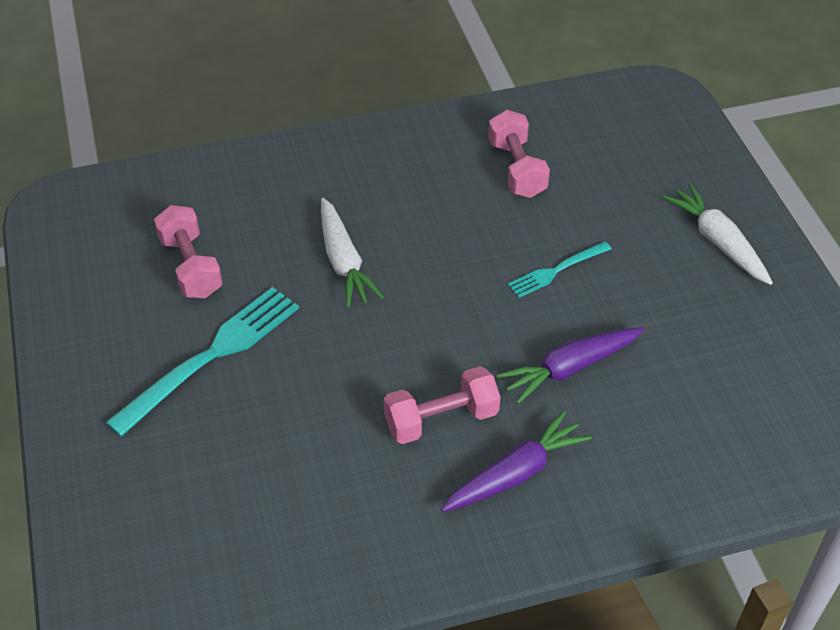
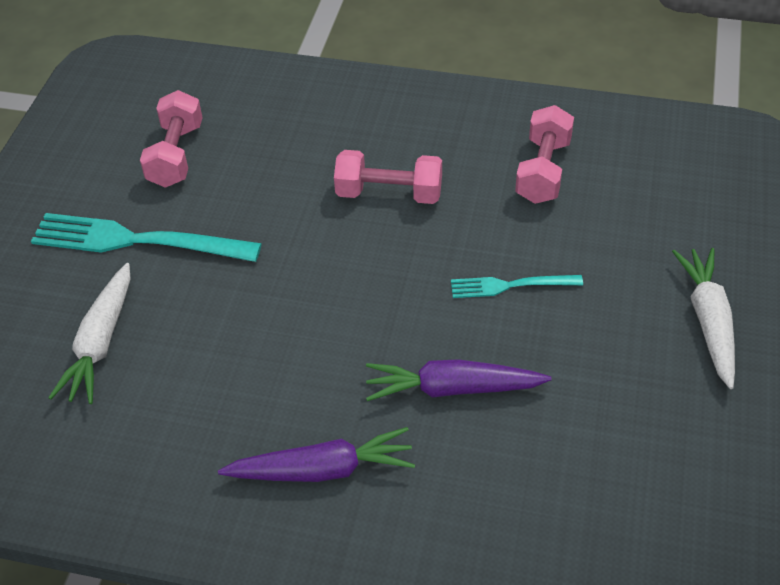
camera: 30 degrees right, 0 degrees up
(212, 355) = (135, 241): turquoise fork -> turquoise fork turned 150 degrees counterclockwise
(344, 262) = (311, 200): white carrot -> white carrot (100, 343)
(441, 419) = (291, 385): pink dumbbell -> pink dumbbell (389, 194)

